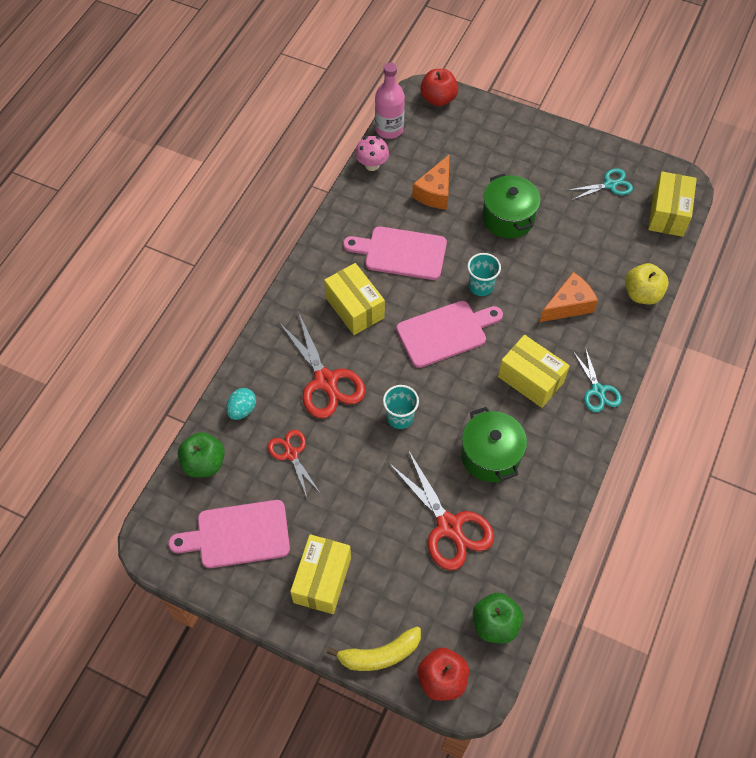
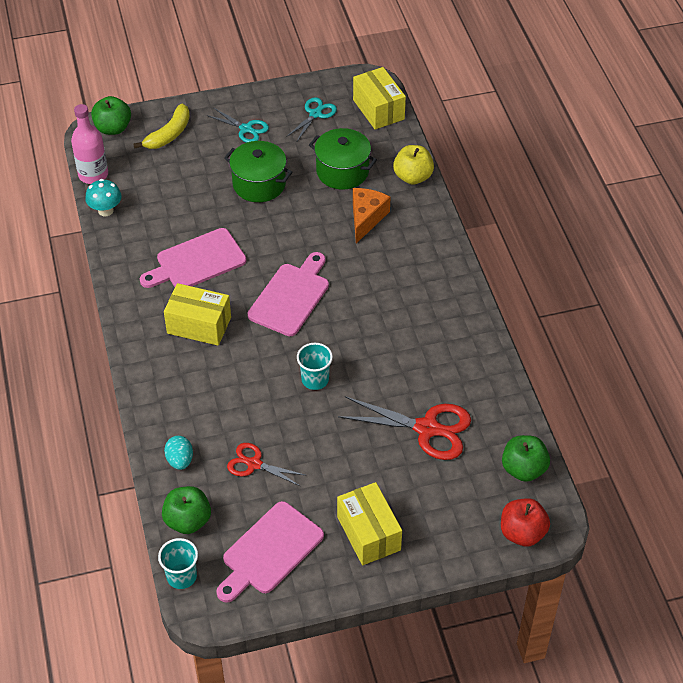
camera: 40 degrees left, 10 degrees down
(325, 381) = (228, 393): red scissors -> none
(372, 165) = (105, 210): pink mushroom -> turquoise mushroom
(380, 654) = (462, 551): yellow banana -> yellow banana (169, 134)
(435, 192) = (180, 200): orange cheese -> none
(438, 99) = (113, 128): red apple -> green apple
(481, 286) = (286, 246): turquoise cup -> turquoise cup (181, 576)
(490, 455) = (410, 359): green pot -> green pot (342, 171)
(530, 379) = (388, 287): yellow box -> none
(598, 390) = (444, 263): turquoise scissors -> turquoise scissors (246, 129)

